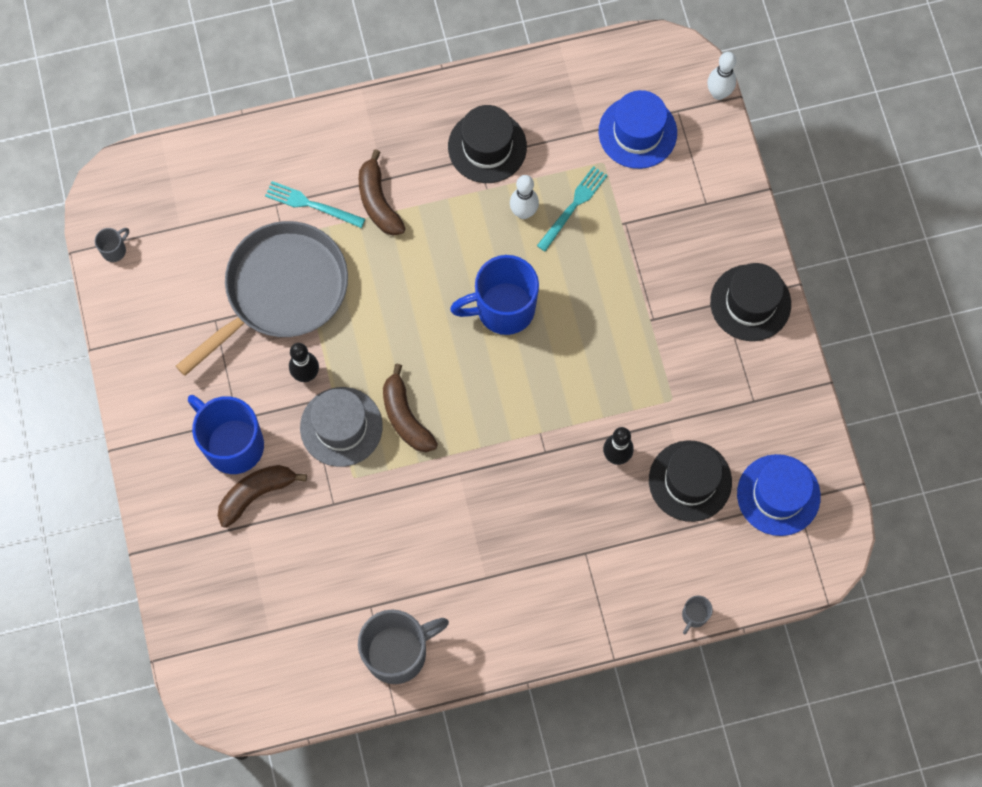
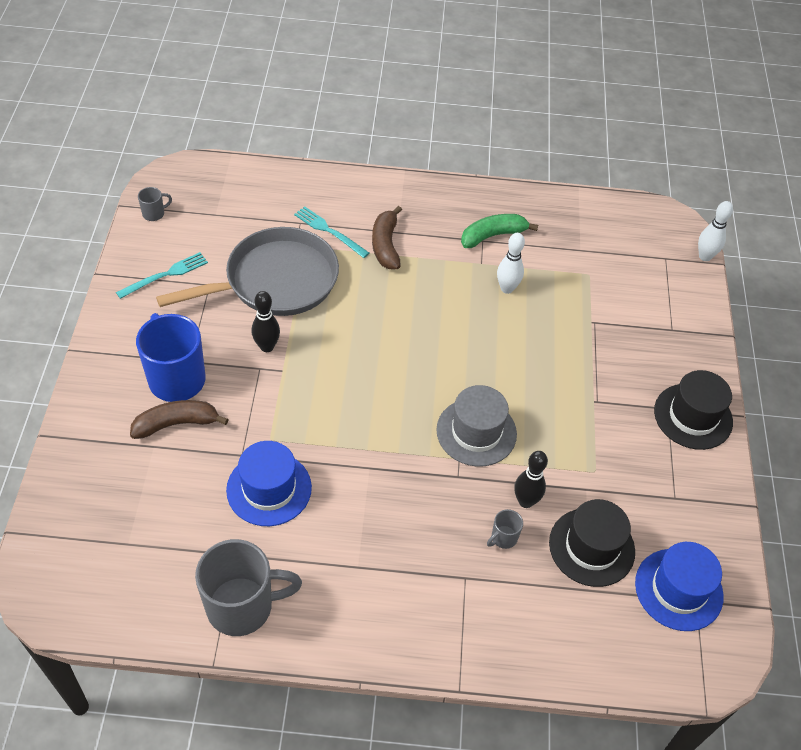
camera: 15 degrees right, 20 degrees down
(341, 427) = (278, 396): grey hat -> grey hat (476, 432)
(405, 417) = (339, 406): brown banana -> none
(487, 147) = (493, 235): black hat -> green banana
(503, 309) = (462, 352): blue mug -> none
(573, 206) = (552, 297): turquoise fork -> turquoise fork (165, 275)
(637, 132) = (626, 262): blue hat -> blue hat (269, 489)
(694, 615) = (558, 676): grey mug -> grey mug (503, 538)

